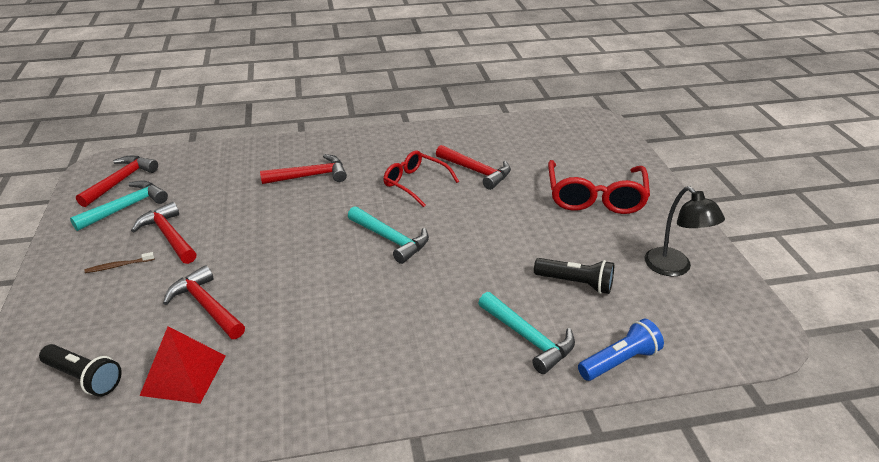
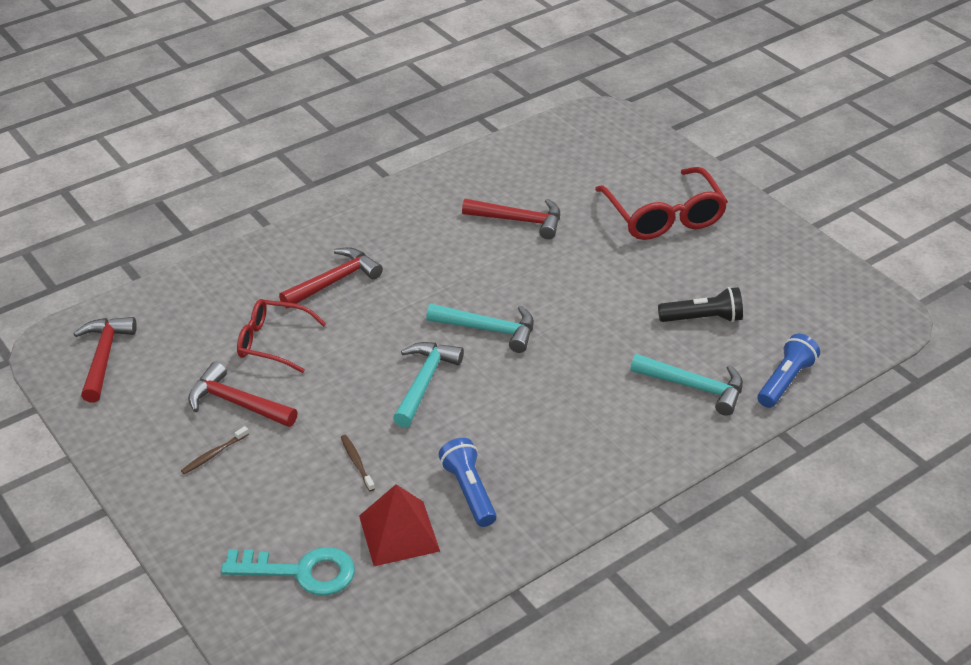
camera: 25 degrees left, 5 degrees up
(84, 378) = (301, 571): black flashlight -> turquoise key
(126, 207) = (147, 387): turquoise hammer -> turquoise hammer (424, 382)
(206, 306) = (357, 462): red hammer -> brown toothbrush
(268, 360) = (469, 491): none -> blue flashlight
(415, 183) = (463, 255): red glasses -> red glasses (273, 342)
(674, 268) = (782, 274): black lamp -> none

